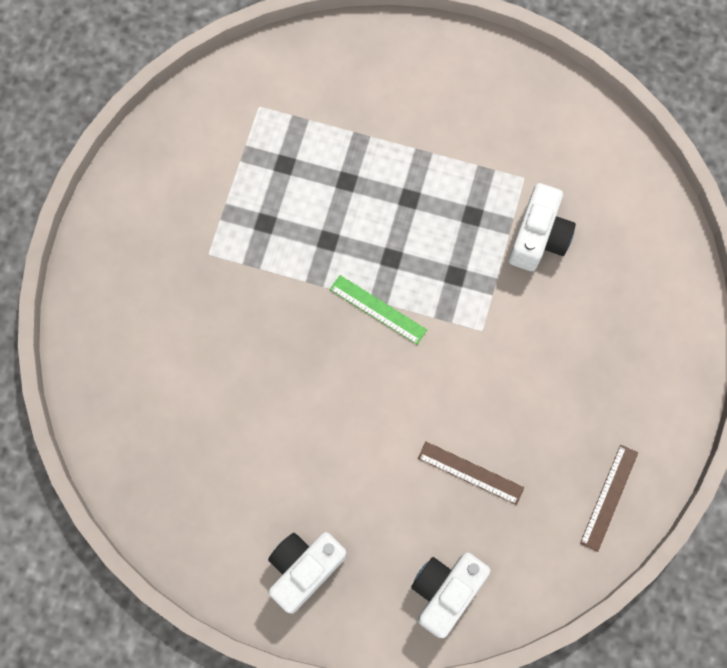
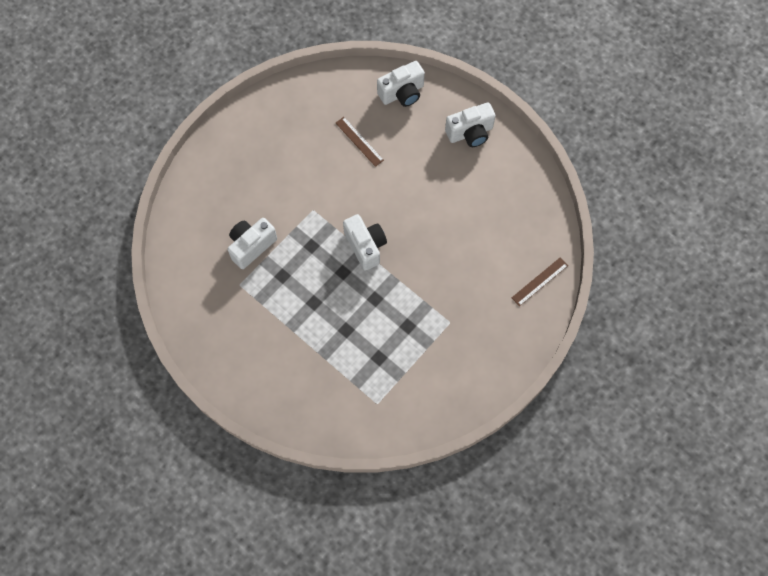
camera: 155 degrees left, 5 degrees down
(378, 309) = (365, 246): green ruler -> white camera
(609, 497) = (294, 100): brown ruler -> brown ruler (539, 281)

